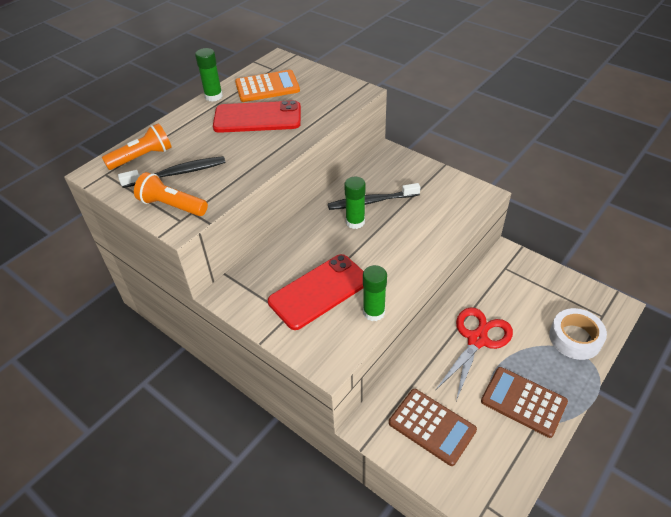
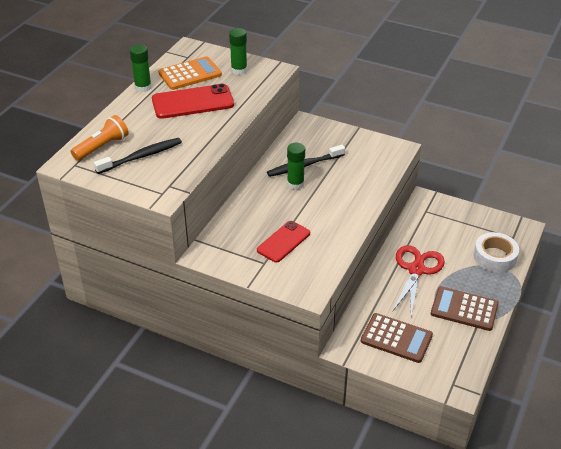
camera: 15 degrees left, 5 degrees down
(172, 206) = (149, 183): orange flashlight -> none
(319, 291) = (283, 242): red phone -> red phone, size x0.66
(374, 312) = (334, 250): green glue stick -> green glue stick (239, 70)

